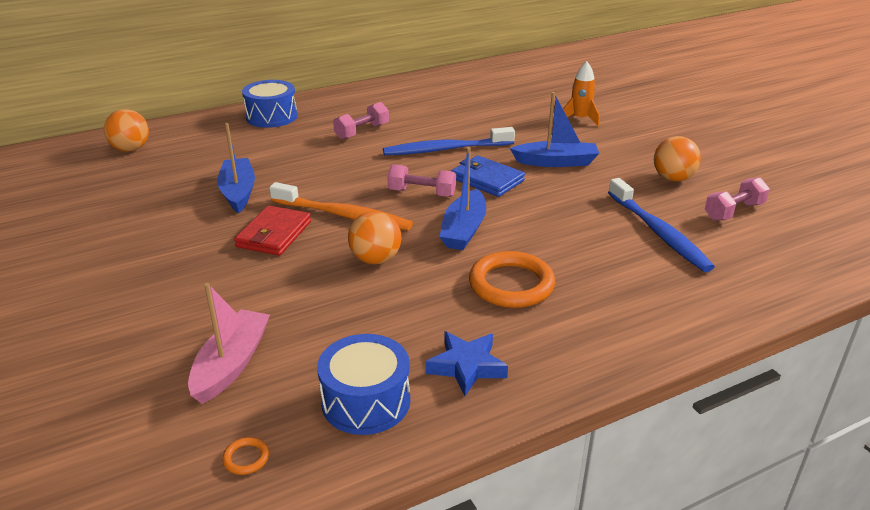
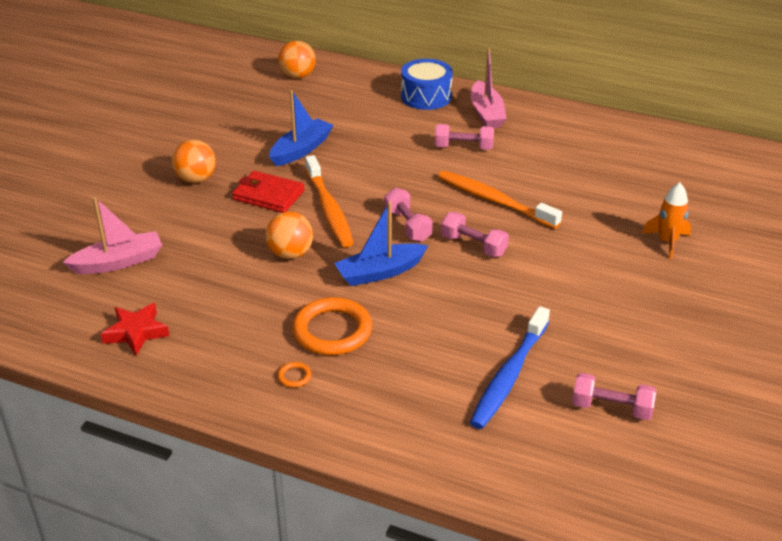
camera: 50 degrees right, 5 degrees up
(246, 458) = (48, 315): orange ring -> orange ring (294, 376)
(274, 234) = (268, 195): red wallet -> red wallet turned 45 degrees clockwise
(336, 107) = (486, 113): none -> pink boat
(366, 401) = (136, 332): blue drum -> red star
(445, 149) = (494, 200): blue toothbrush -> orange toothbrush
(466, 366) = (212, 357): blue star -> none
(487, 179) = (473, 246): blue wallet -> pink dumbbell
(556, 162) = (557, 266): blue boat -> none
(673, 178) = (625, 346): orange ball -> orange ball (196, 179)

